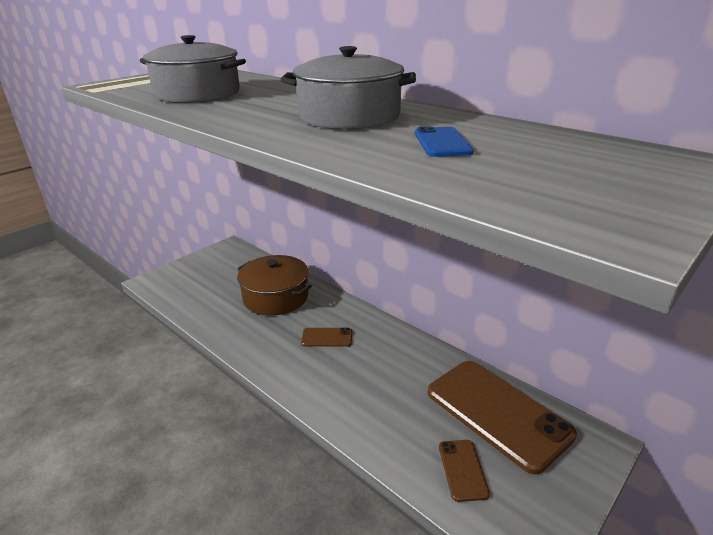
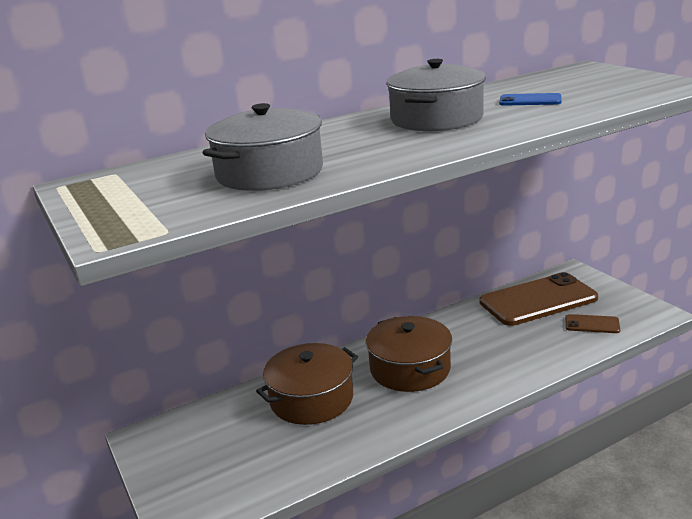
camera: 70 degrees left, 5 degrees down
(327, 337) = (410, 369): brown phone -> brown pot

